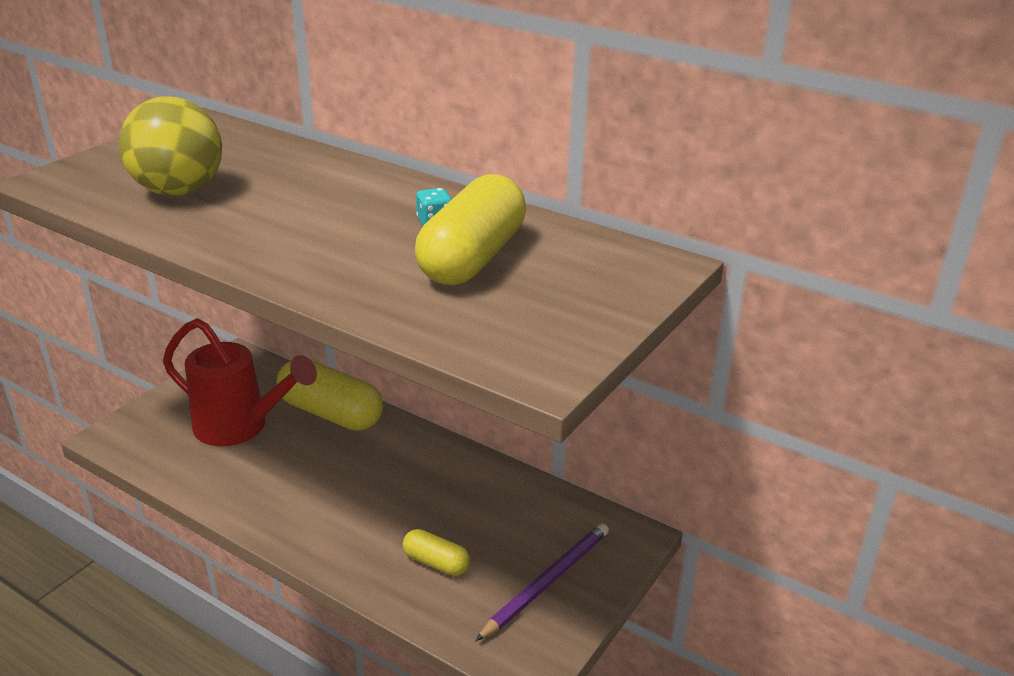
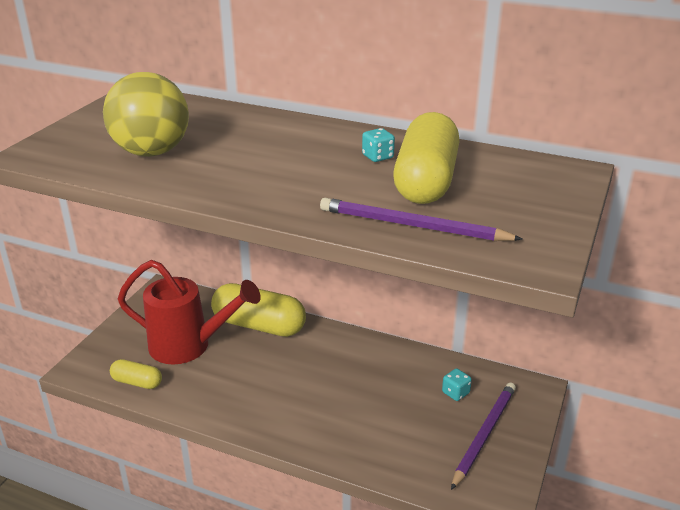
camera: 10 degrees left, 0 degrees up
(422, 310) = (413, 226): none -> purple pencil
(436, 562) = (392, 432): yellow capsule -> yellow capsule (137, 382)
(533, 526) = (455, 393): none -> turquoise dice

